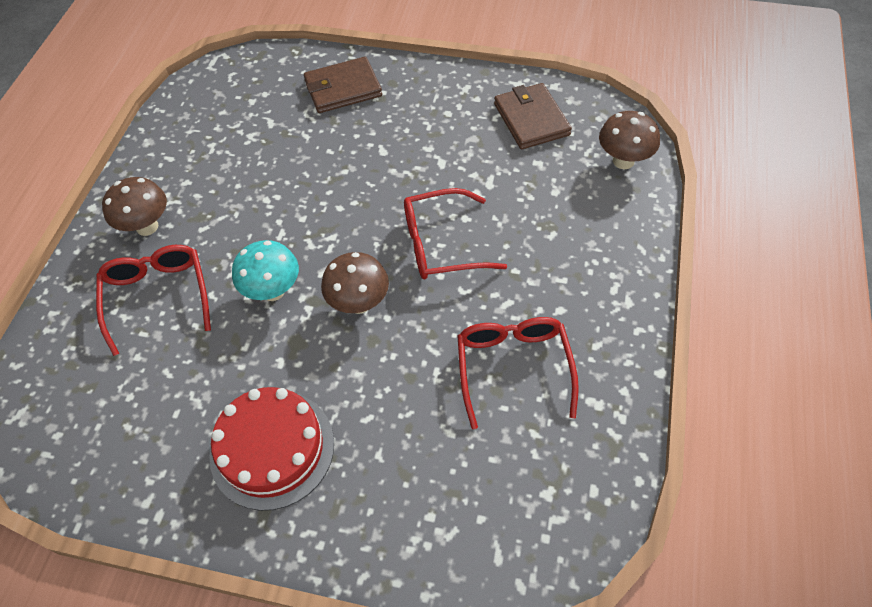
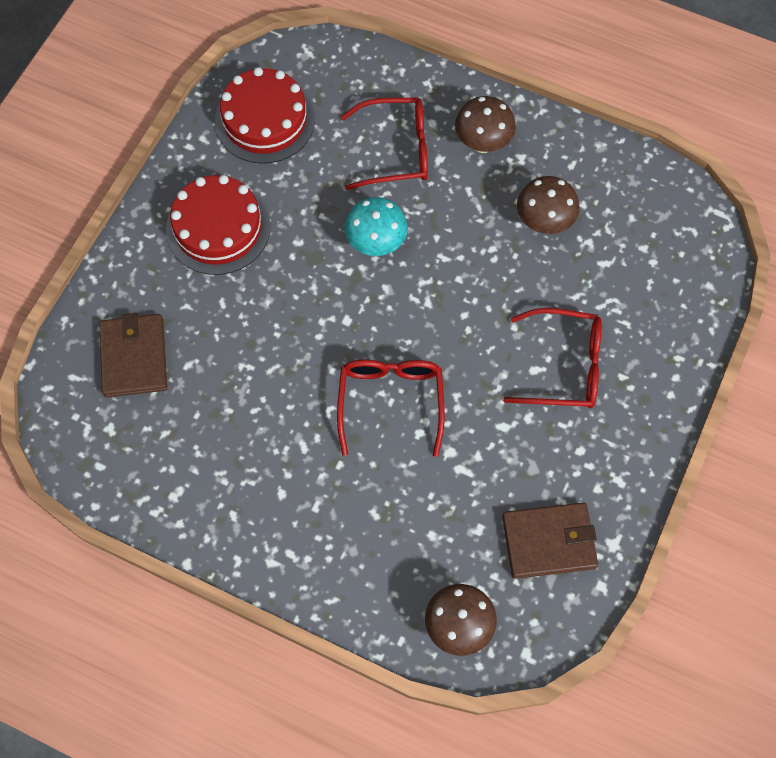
camera: 100 degrees right, 10 degrees up
(118, 436) = (265, 120): none -> red cake
(343, 88) = (645, 344): brown wallet -> brown wallet (134, 357)
(359, 303) = (341, 315): brown mushroom -> brown mushroom (544, 223)
(513, 368) = (232, 433): red glasses -> red glasses (564, 366)

